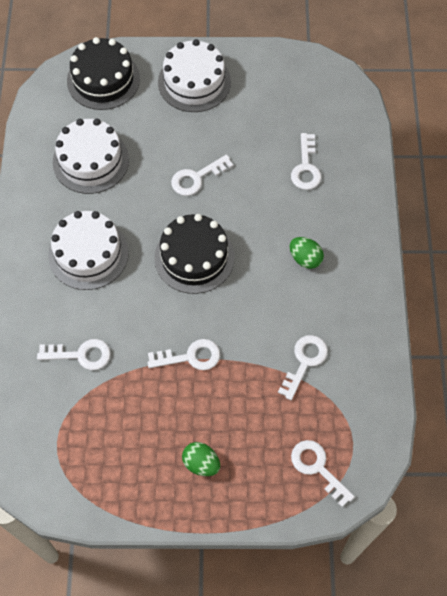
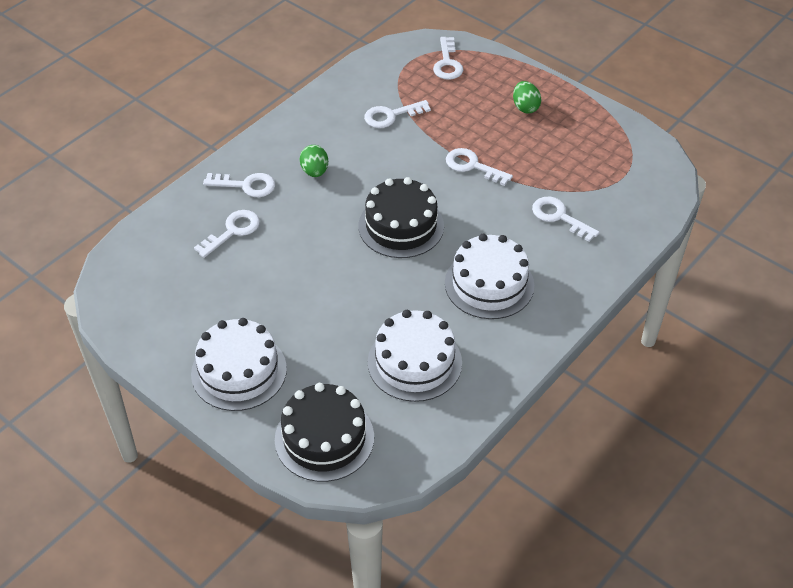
camera: 140 degrees left, 15 degrees down
(196, 178) = (333, 283): white key -> white key (246, 185)

